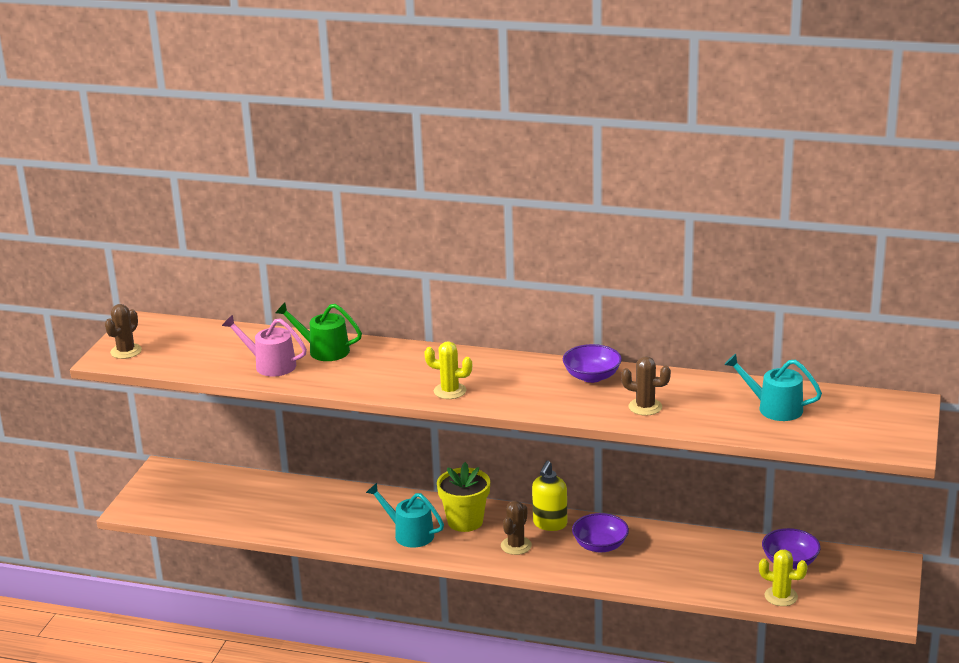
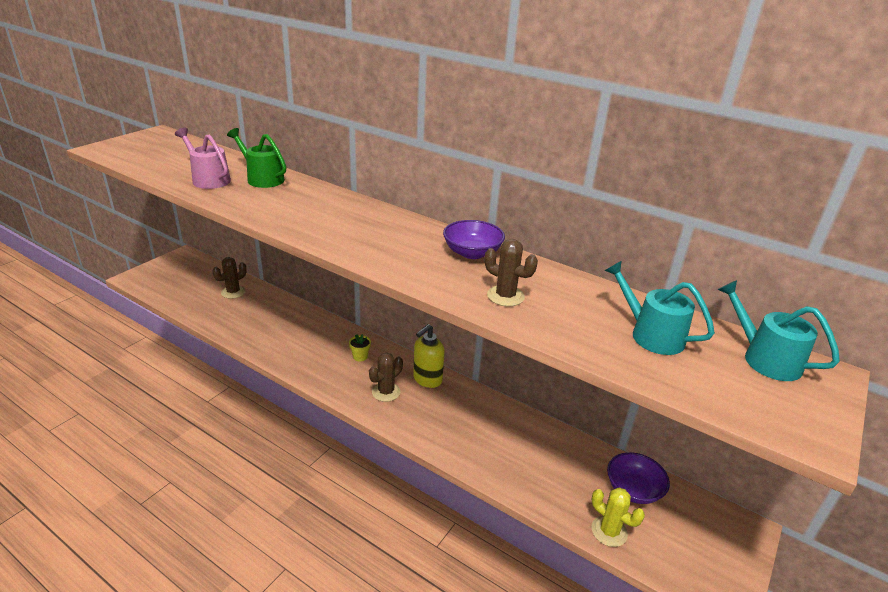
camera: 15 degrees right, 5 degrees up
(126, 351) = (121, 147): brown cactus -> brown cactus (233, 292)
(409, 534) = (309, 355): turquoise watering can -> turquoise watering can (765, 358)
(450, 391) = (329, 234): yellow cactus -> none
(465, 521) = (360, 356): yellow flower pot -> yellow flower pot, size x0.46
(600, 545) = (458, 414): purple bowl -> none

